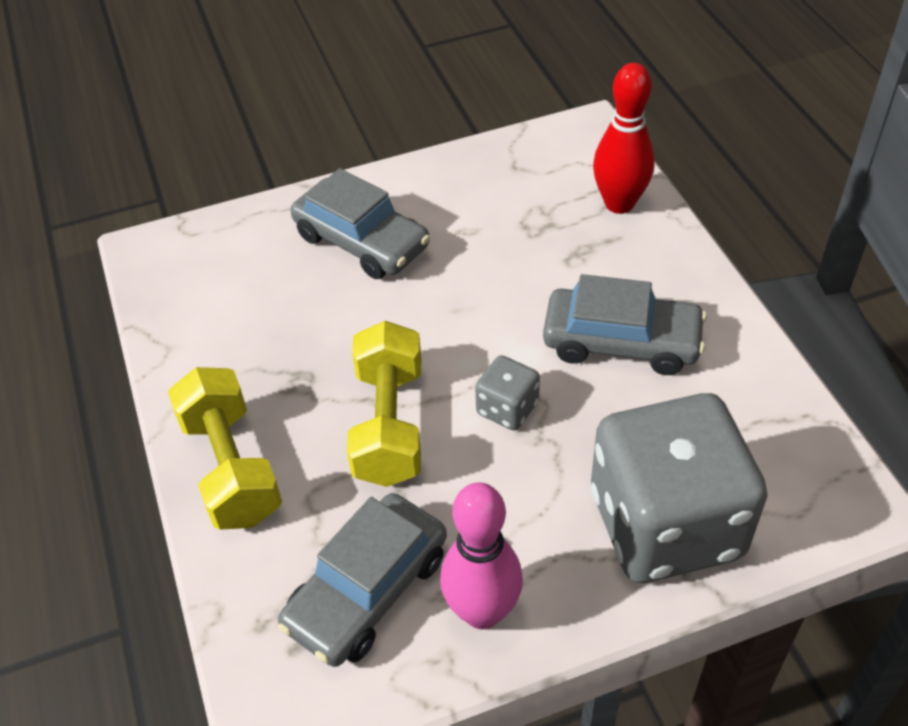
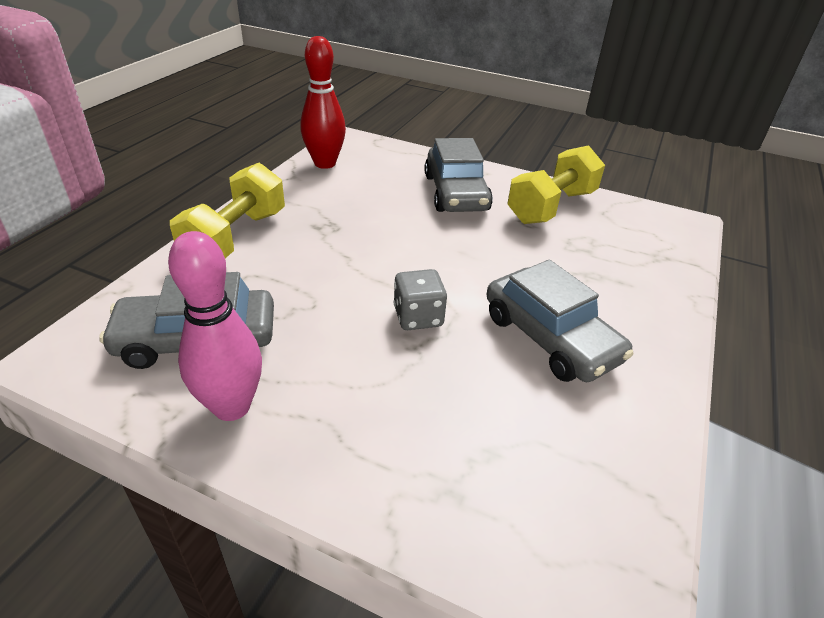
camera: 40 degrees right, 10 degrees down
(389, 425) = (339, 275): yellow dumbbell -> yellow dumbbell (551, 207)
(619, 204) = (656, 268): red bowling pin -> red bowling pin (325, 163)
(665, 524) = (424, 467): grey dice -> none

